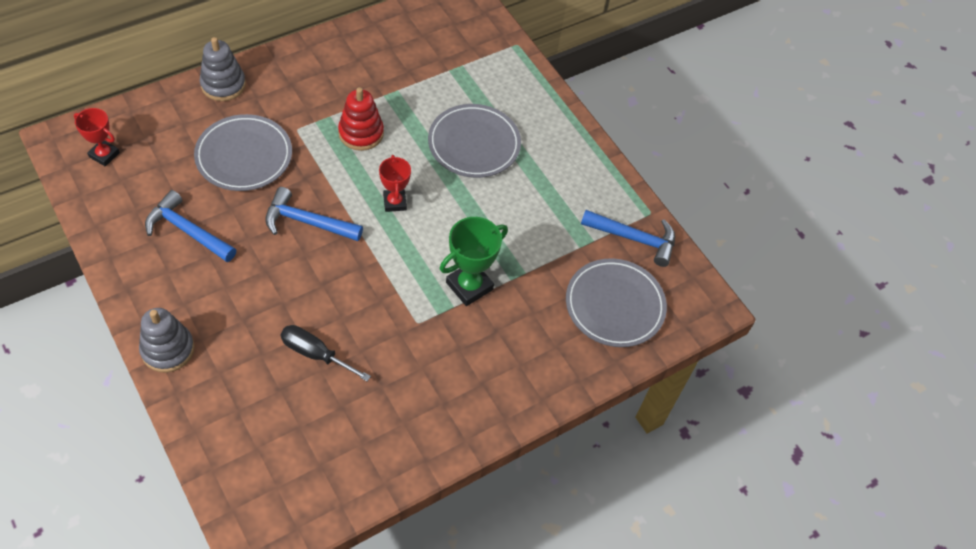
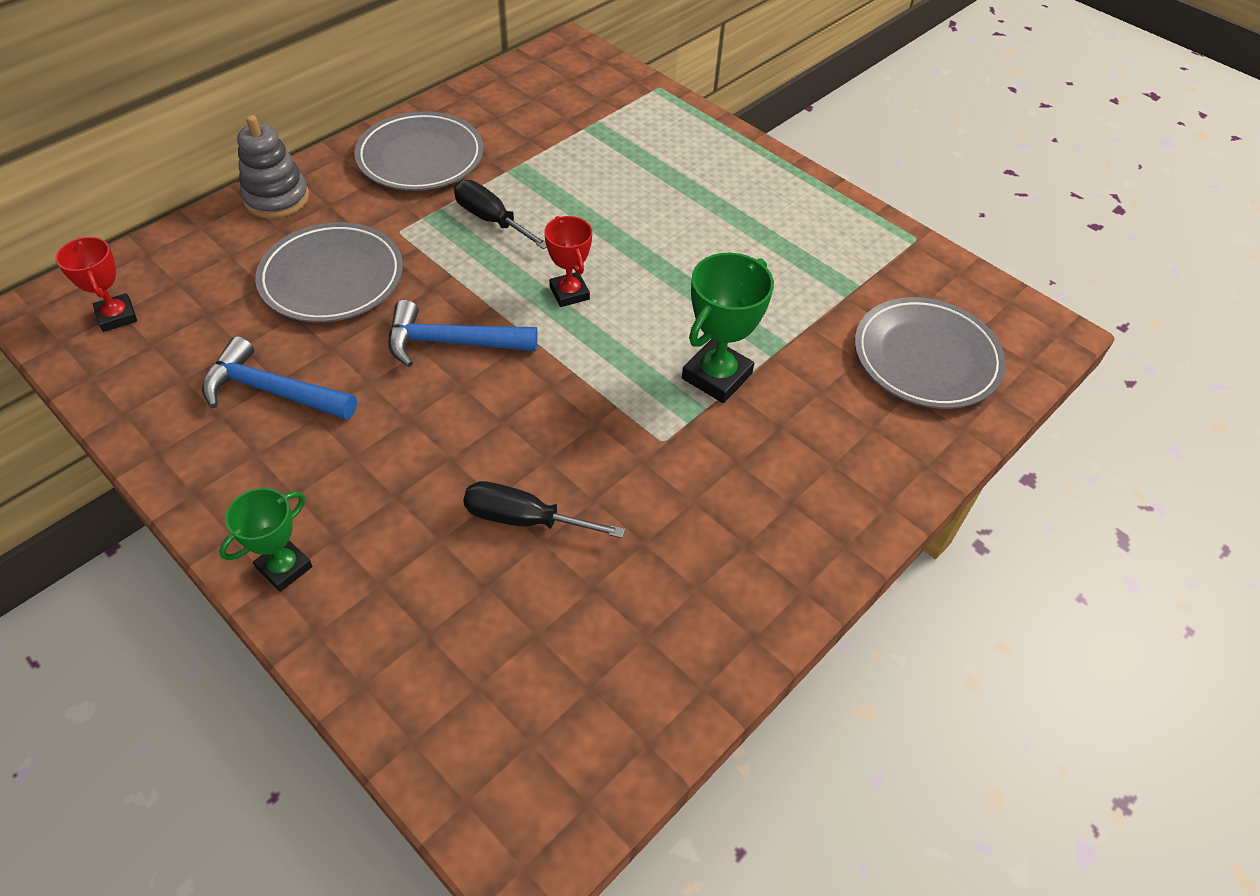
camera: 10 degrees left, 5 degrees down
(104, 155) = (117, 316): red trophy -> red trophy turned 45 degrees clockwise
(168, 349) = (284, 567): grey stacking toy -> green trophy
(361, 133) = (491, 220): red stacking toy -> black screwdriver
(474, 144) = (650, 204): grey plate -> grey plate (420, 157)
(634, 239) = (910, 272): blue hammer -> none

